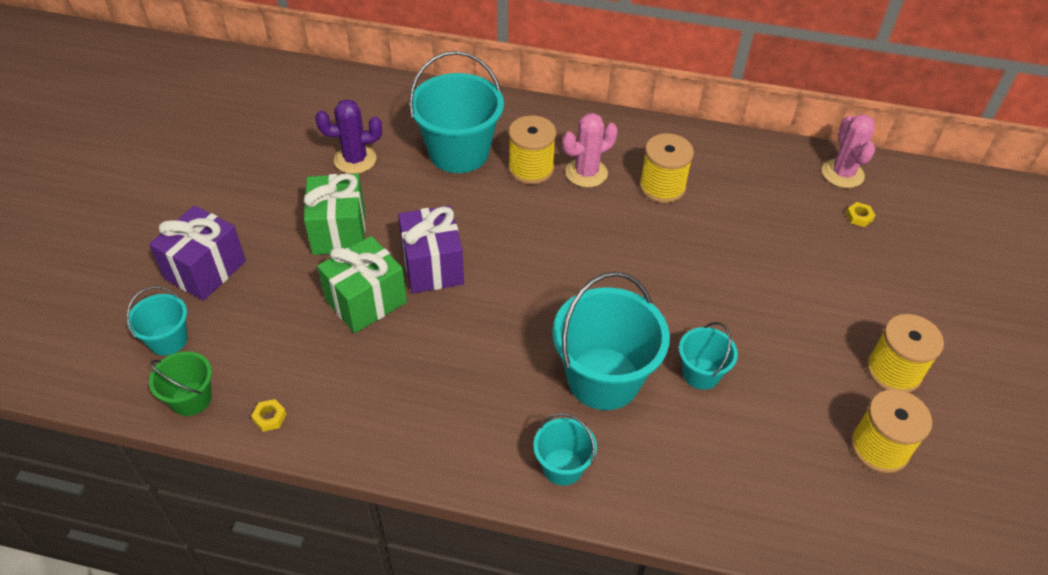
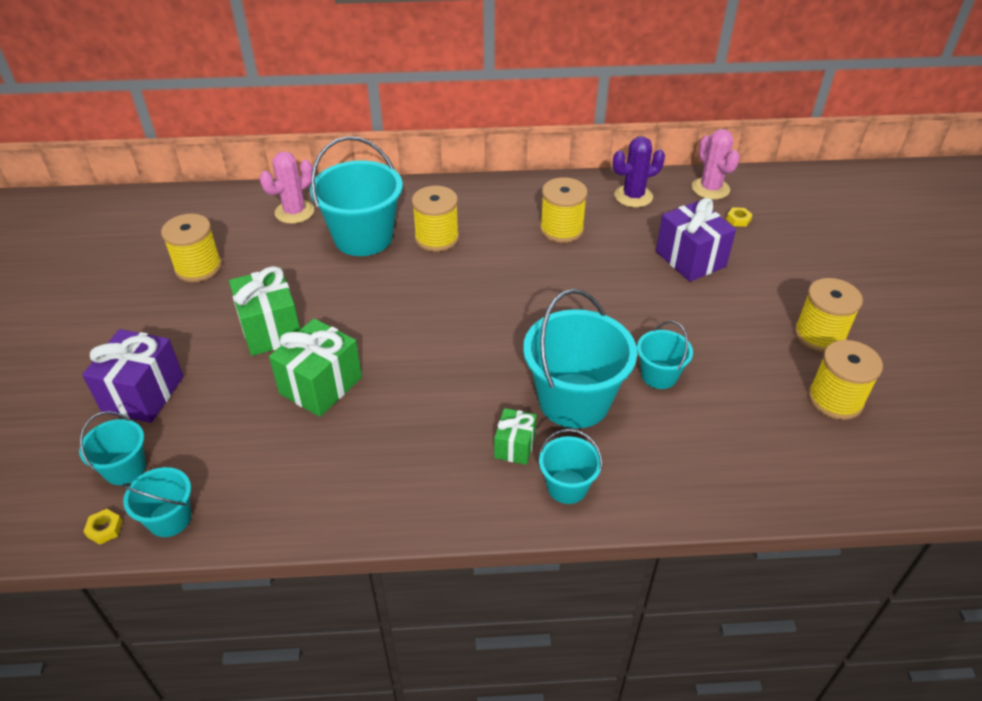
camera: 15 degrees left, 5 degrees down
(191, 399) = (169, 519): green bucket -> turquoise bucket
(270, 417) = (260, 515): yellow nut -> yellow nut (105, 529)
(293, 150) = (198, 267): none -> yellow spool
(355, 160) = (264, 263): purple cactus -> purple cactus (633, 196)
(433, 266) = (375, 340): purple gift -> purple gift (690, 259)
(527, 411) = (515, 446): none -> green gift
(586, 173) = (489, 231): pink cactus -> pink cactus (294, 212)

